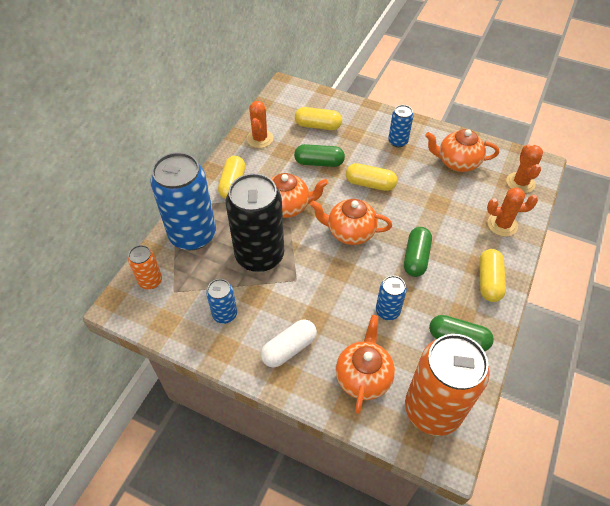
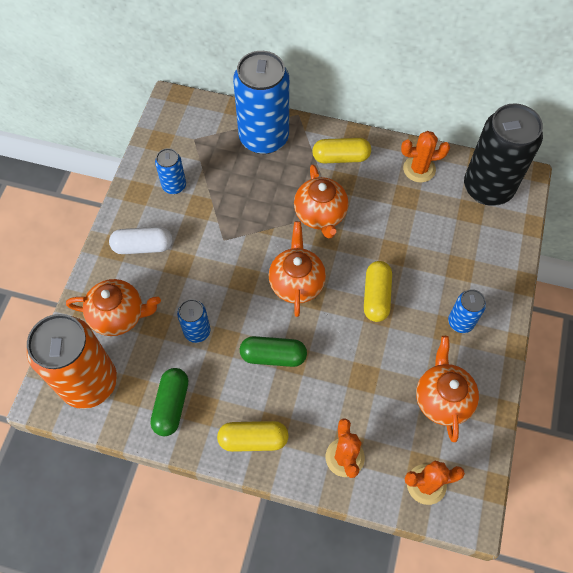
camera: 80 degrees right, 10 degrees up
(150, 281) = (202, 118): orange can -> none
(259, 255) = (248, 201): black can -> black can (488, 188)
(289, 349) = (143, 246): white capsule -> white capsule turned 45 degrees counterclockwise
(318, 126) = (461, 226): yellow capsule -> none
(319, 162) = (397, 236): green capsule -> none

